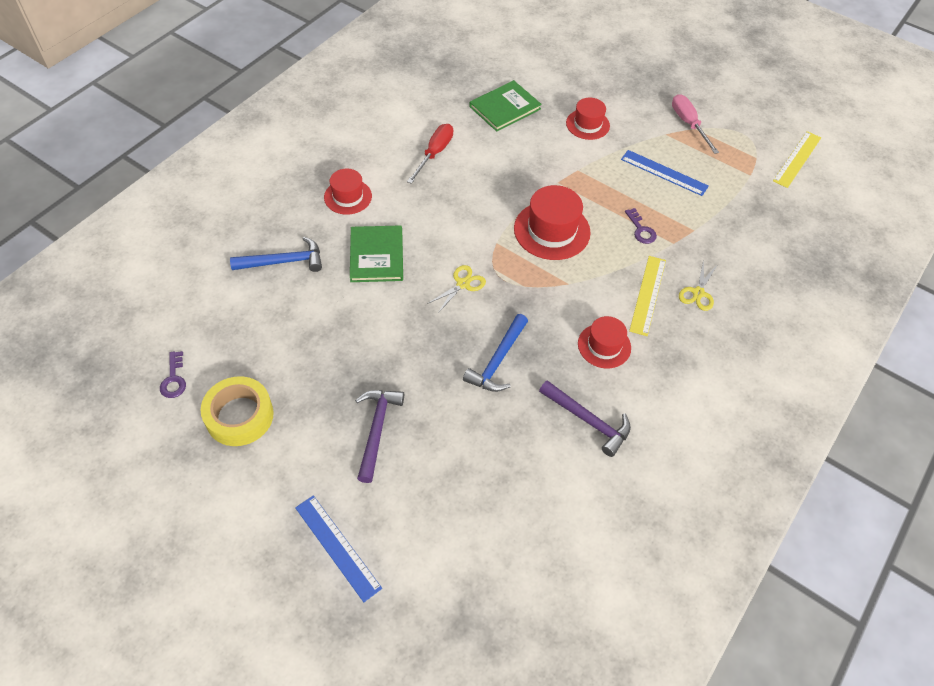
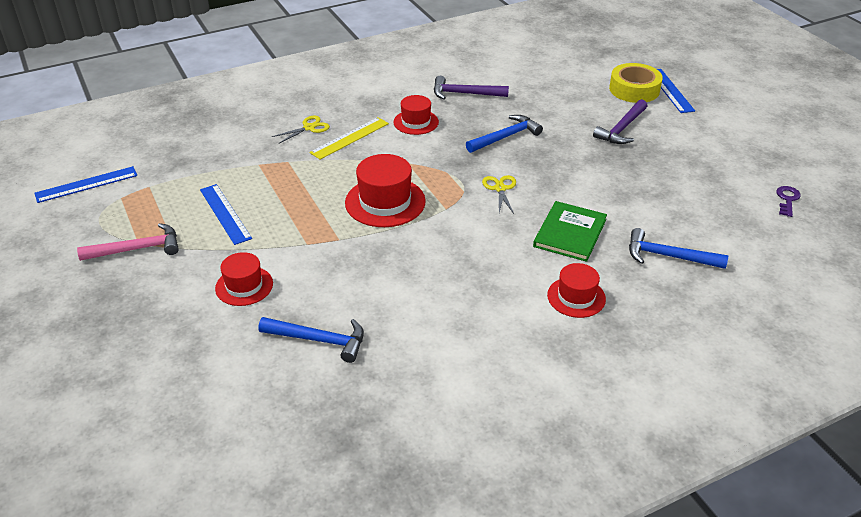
camera: 150 degrees left, 15 degrees down
(239, 416) = (730, 163): yellow tape -> yellow tape (634, 89)
(434, 153) = (448, 312): red screwdriver -> none
(463, 284) = (500, 188): yellow scissors -> yellow scissors turned 105 degrees clockwise
(505, 108) = (319, 340): green book -> blue hammer
(588, 421) = (464, 93): purple hammer -> purple hammer turned 60 degrees counterclockwise
(641, 230) = (304, 178): purple key -> none
(688, 124) = (137, 249): pink screwdriver -> pink hammer
(797, 159) = (86, 184): yellow ruler -> blue ruler

